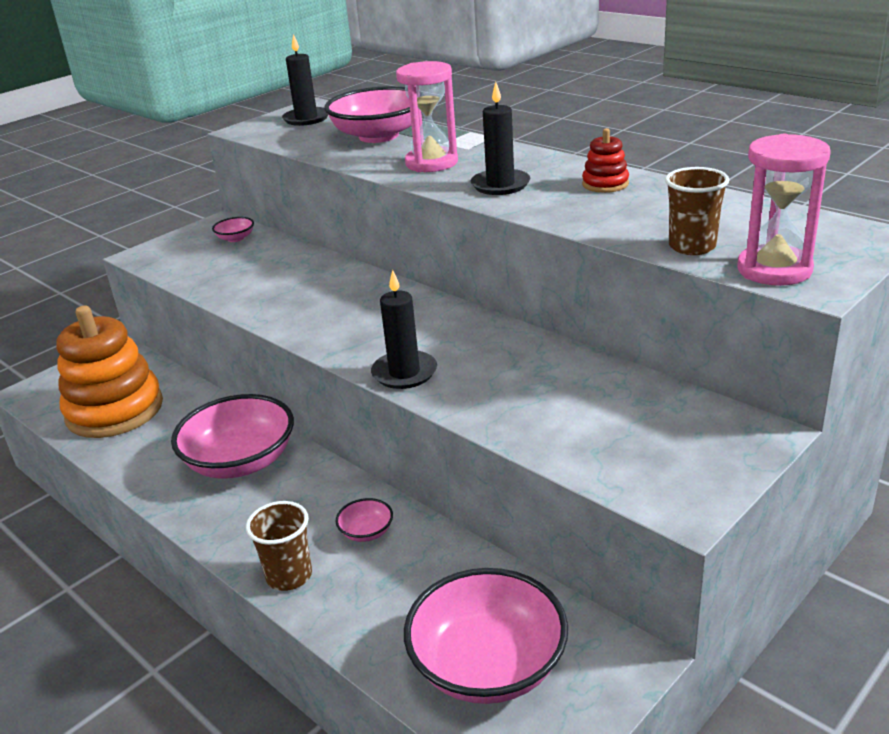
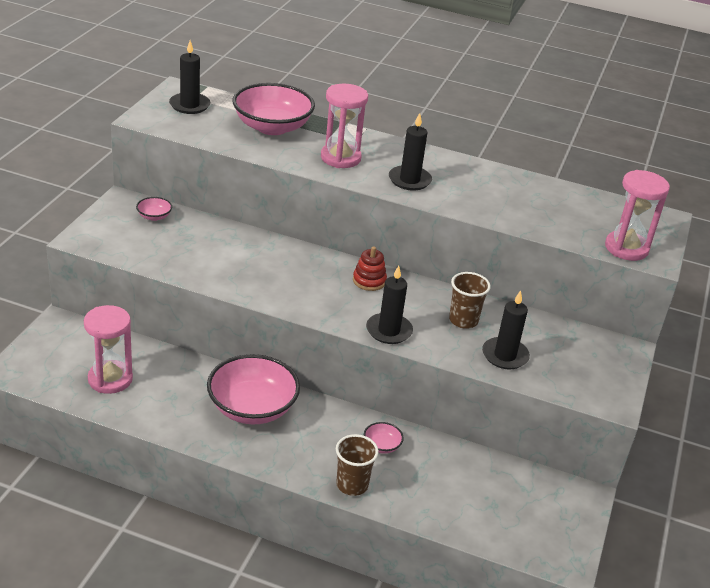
camera: 30 degrees left, 5 degrees up
(115, 410) = (110, 379): orange stacking toy -> pink hourglass
(488, 665) = (511, 515): pink bowl -> none
(548, 420) = (505, 355): none -> black candle
(605, 184) = (481, 177): red stacking toy -> red stacking toy (369, 281)
(692, 246) = (570, 232): brown cup -> brown cup (463, 320)

